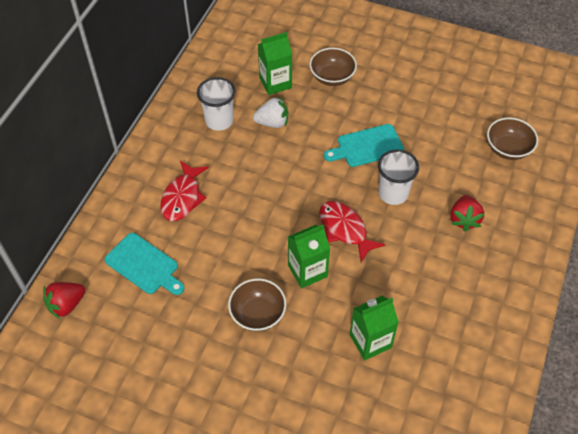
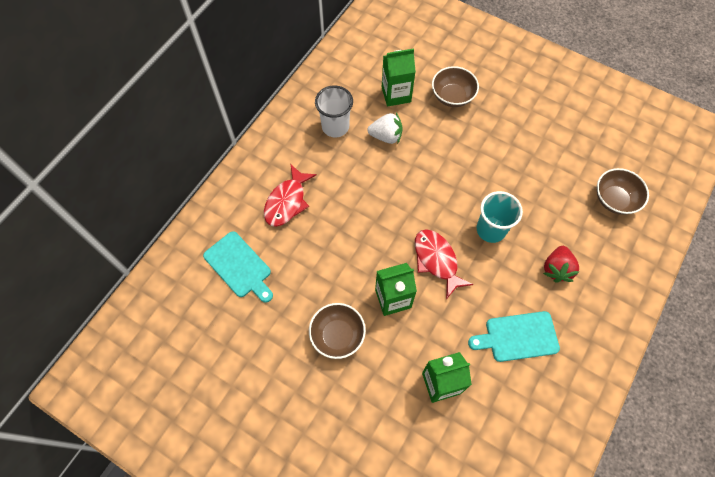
camera: 10 degrees right, 10 degrees up
(66, 305) = (161, 295): red strawberry -> none
(367, 146) = (474, 175): turquoise cutting board -> turquoise cutting board (518, 337)
(393, 193) = (491, 230): white cup -> turquoise cup

